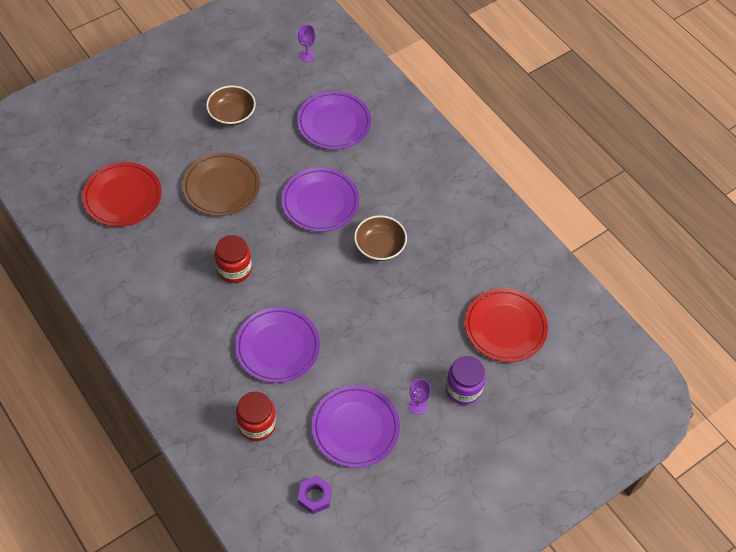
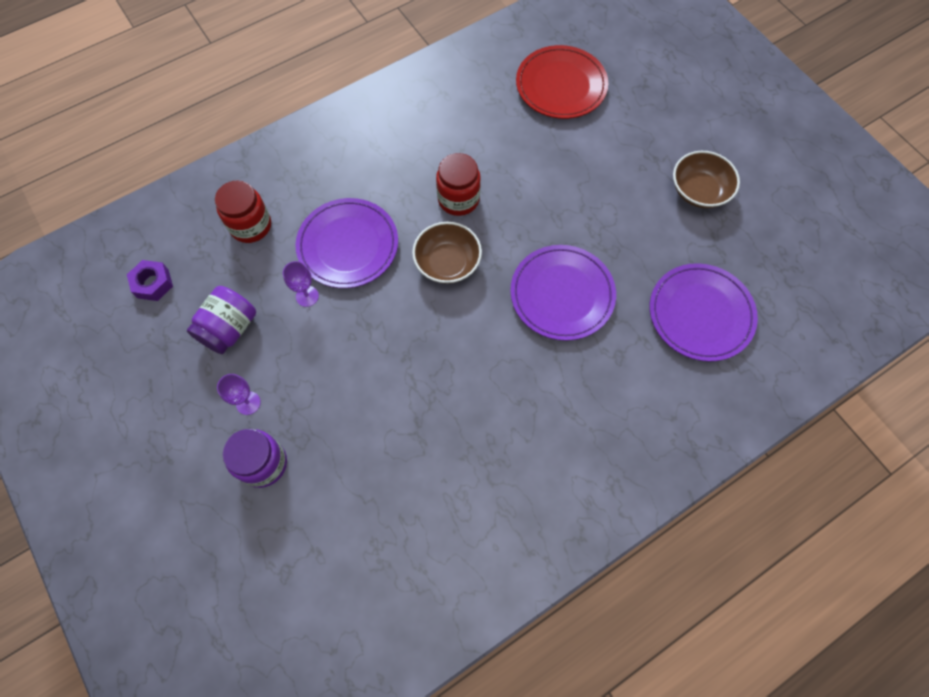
camera: 95 degrees right, 10 degrees up
(221, 187) = (581, 182): brown plate -> none
(307, 55) = (822, 280): purple goblet -> purple goblet (307, 296)
(355, 428) = (229, 329): purple plate -> purple jar
(379, 246) = (490, 367): brown bowl -> brown bowl (447, 262)
(505, 327) = (352, 532): red plate -> none

